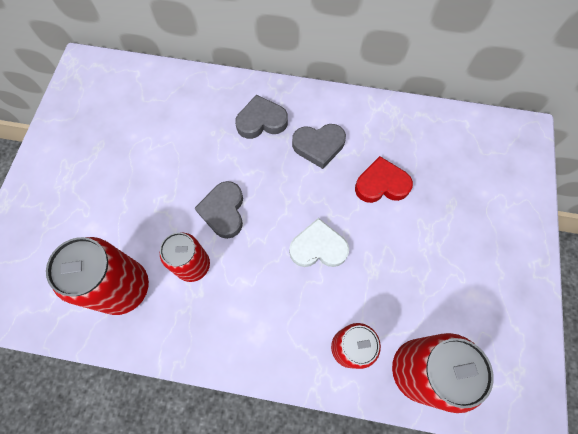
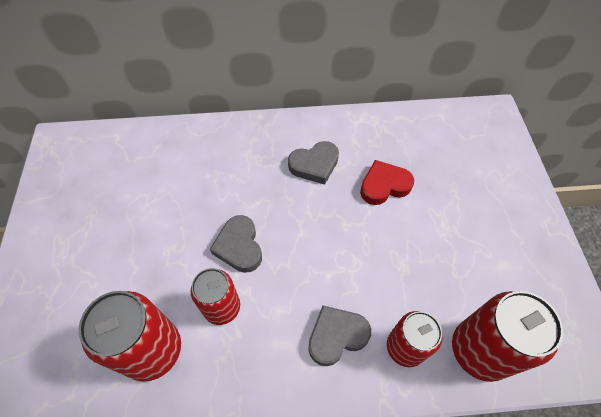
camera: 15 degrees left, 10 degrees down
(261, 121) = (253, 154): grey heart -> grey heart (336, 336)
(318, 247) = (343, 258): white heart -> none

